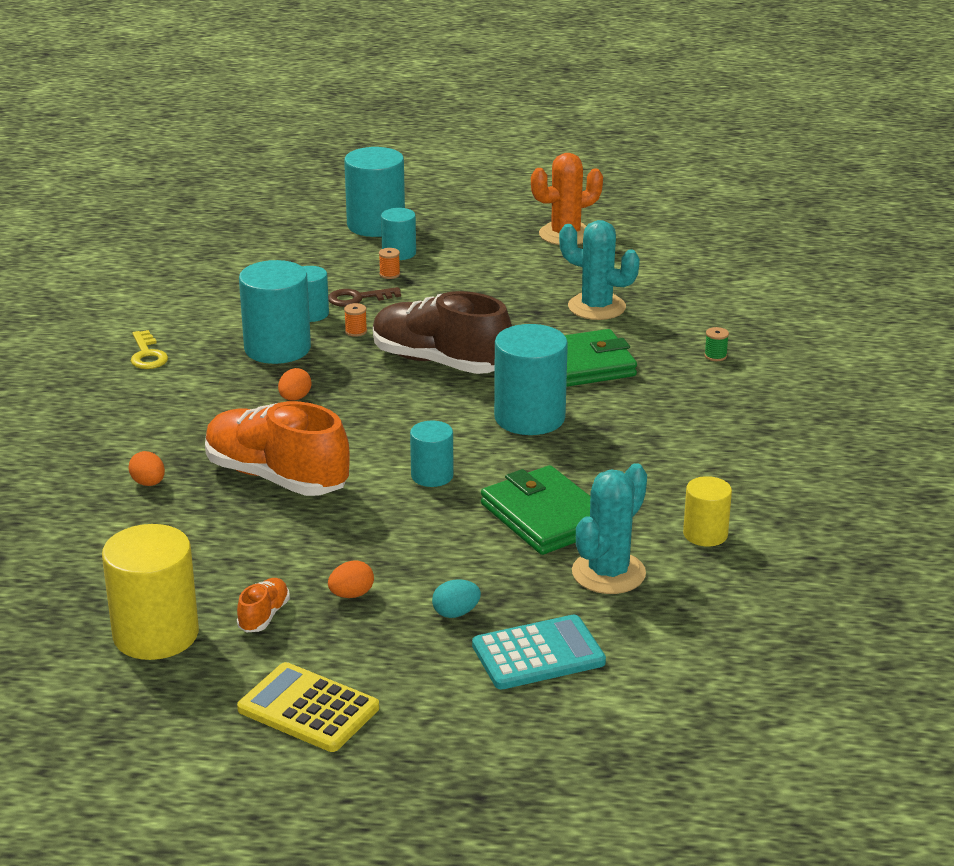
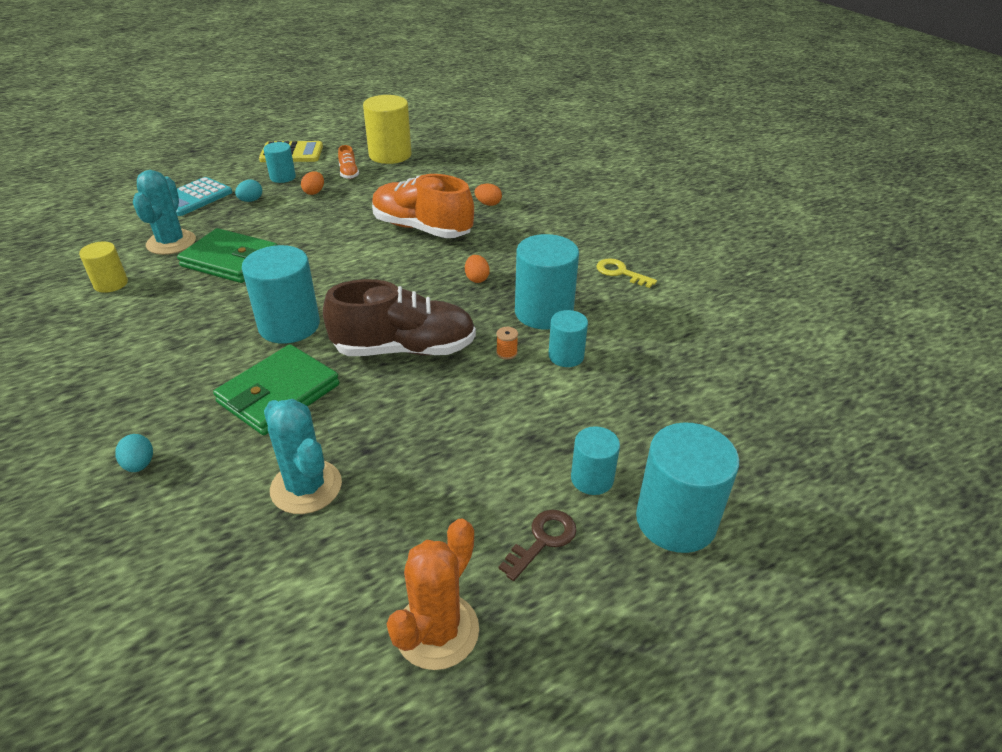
camera: 145 degrees right, 10 degrees up
(276, 477) = (422, 229): orange shoe -> orange shoe turned 150 degrees counterclockwise
(358, 298) = (550, 391): brown key -> brown key (542, 540)
(389, 274) = (562, 438): orange spool -> none
(432, 476) = (326, 260): turquoise cylinder -> turquoise cylinder (282, 177)
(596, 307) = (306, 487): turquoise cactus -> turquoise cactus turned 60 degrees clockwise
(715, 356) = (139, 464): green spool -> turquoise egg

